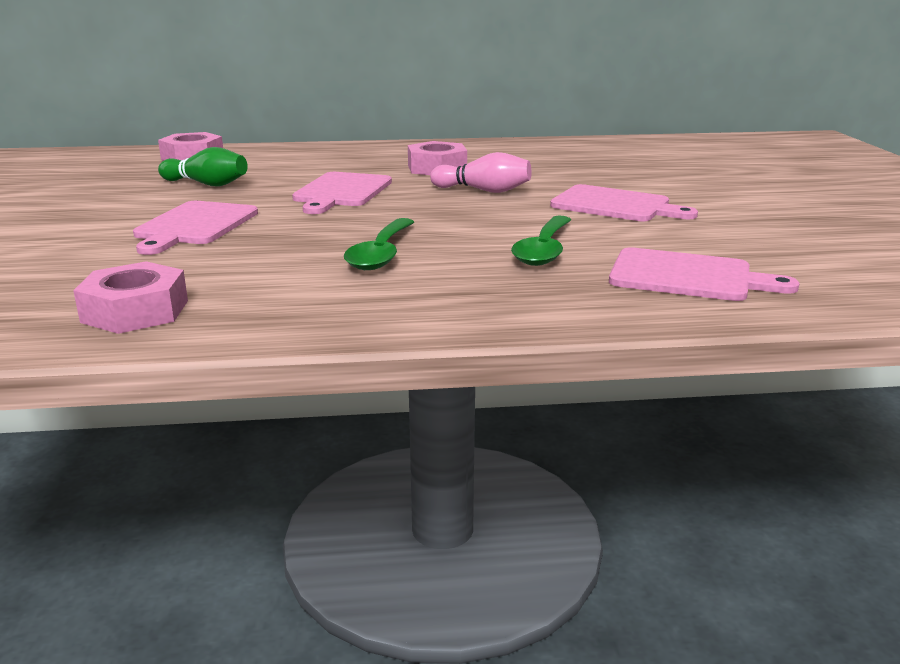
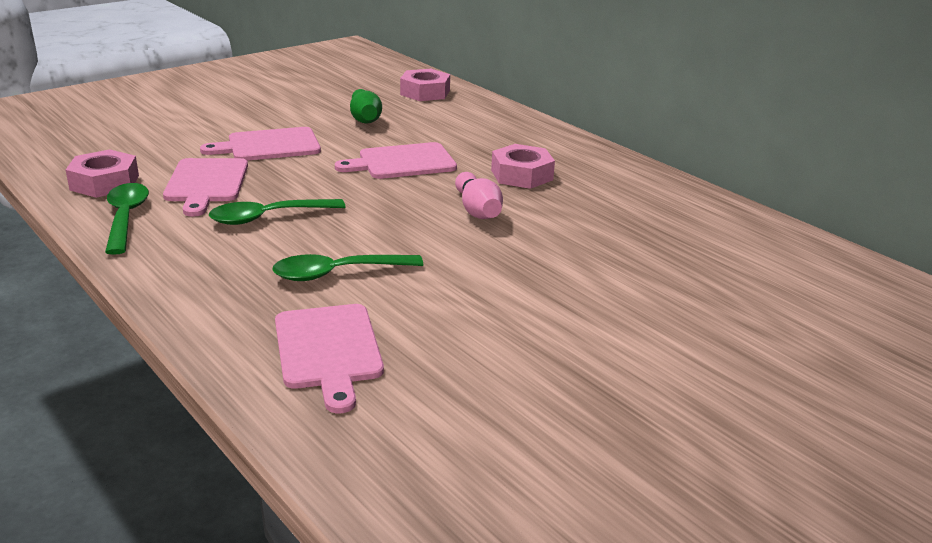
camera: 55 degrees right, 5 degrees up
(268, 313) = (126, 217): none -> green spoon
(615, 205) = (508, 276): pink cutting board -> pink cutting board (206, 183)

